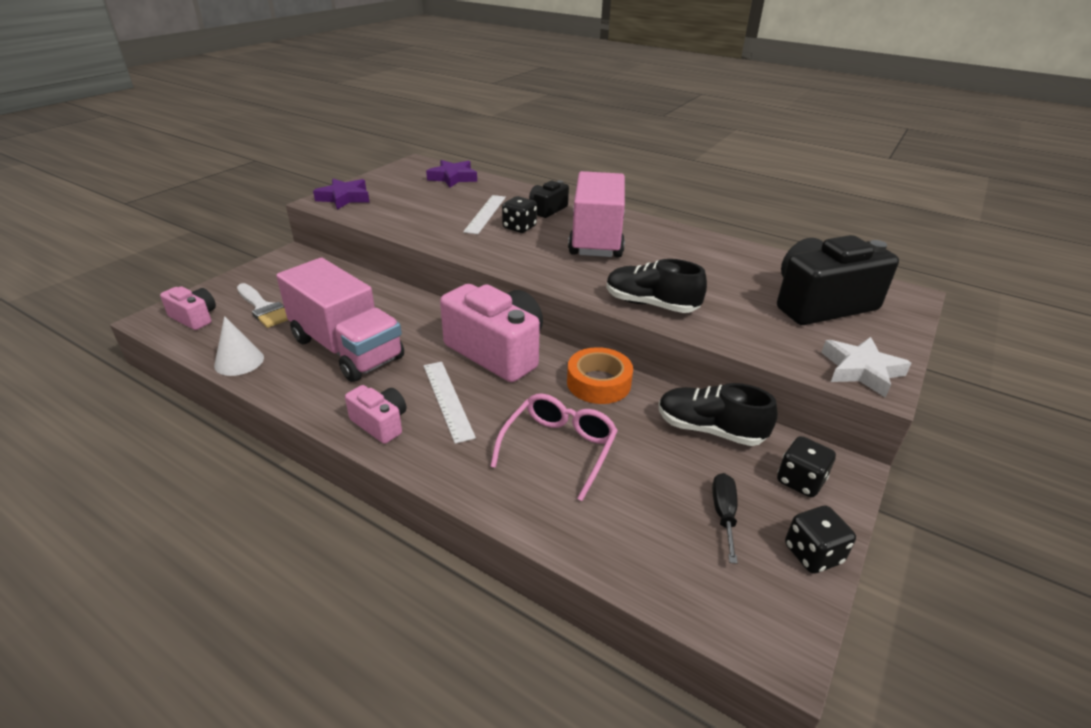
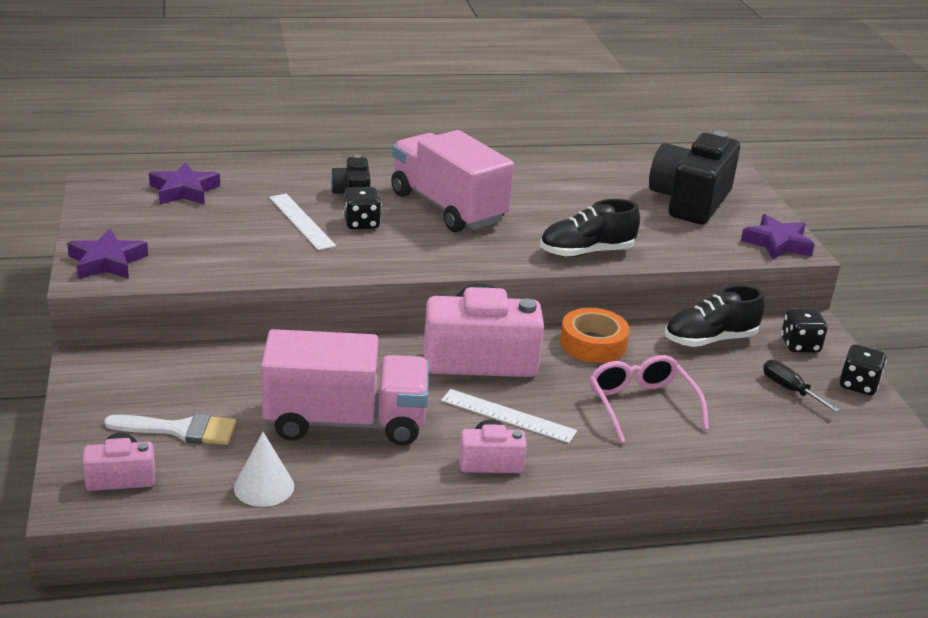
camera: 45 degrees left, 5 degrees down
(861, 370) = (777, 243): white star -> purple star

